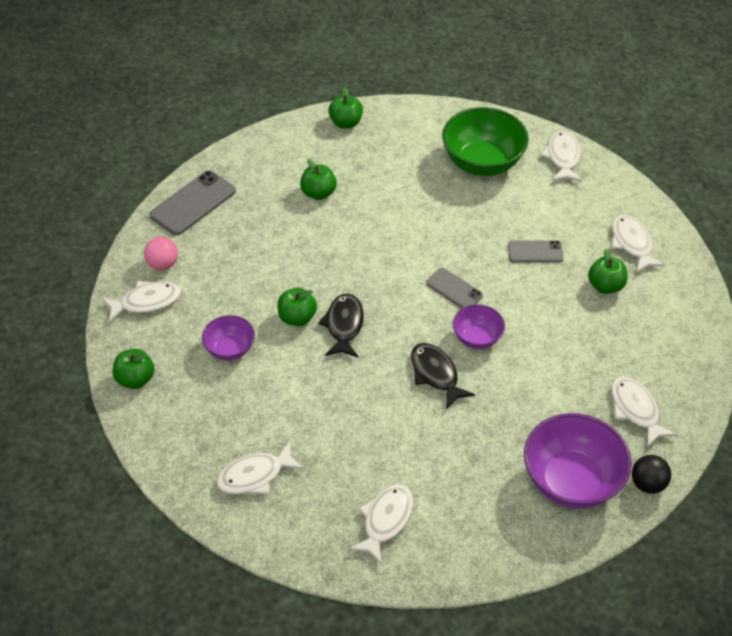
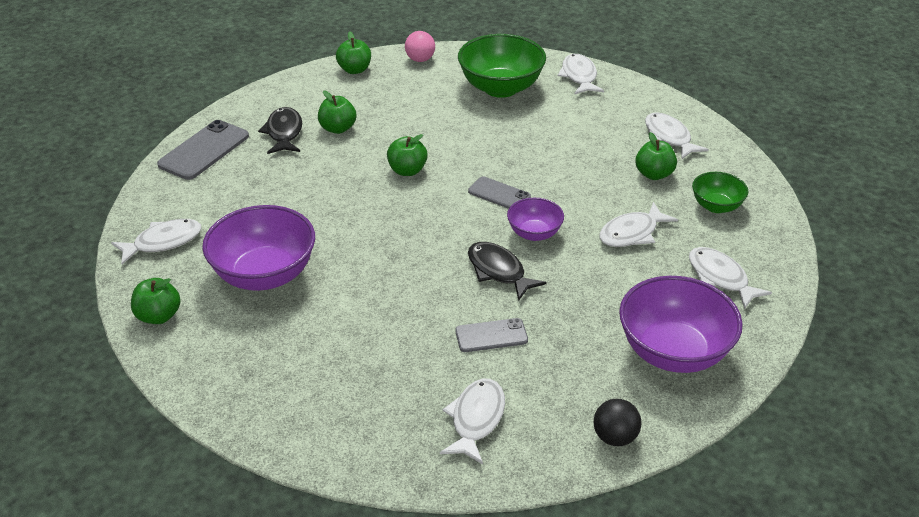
camera: 10 degrees left, 10 degrees down
(163, 264) = (178, 206): pink ball -> pink ball (420, 59)
(230, 349) = (265, 274): purple bowl -> purple bowl, size x1.85
(255, 476) = (314, 394): white fish -> white fish (632, 233)
(297, 318) = (335, 237): green apple -> green apple (407, 170)
(344, 325) = (388, 239): black fish -> black fish (284, 132)
(535, 252) = (574, 154): grey phone -> grey phone (491, 335)
(648, 484) = (756, 344): black ball -> black ball (615, 437)
(655, 330) = (716, 206): none -> green bowl

